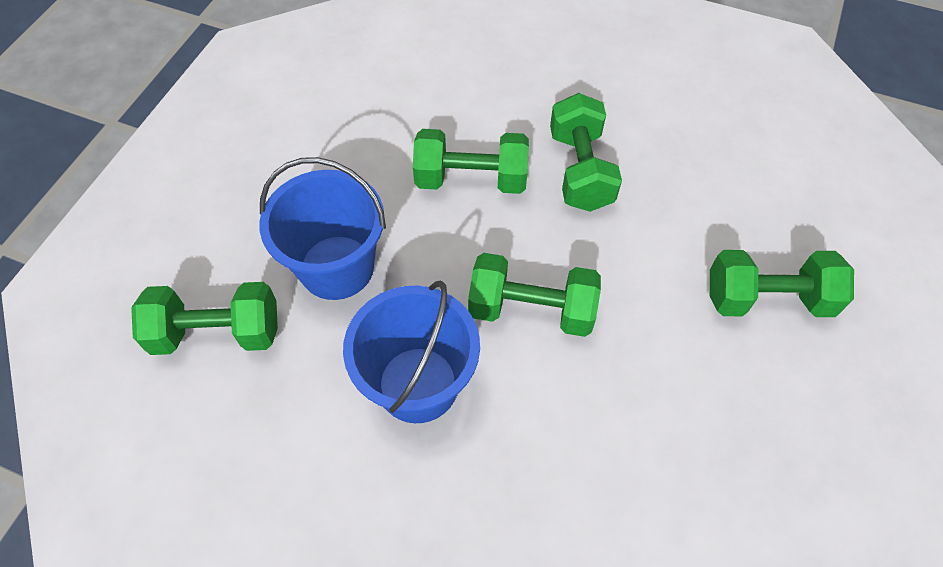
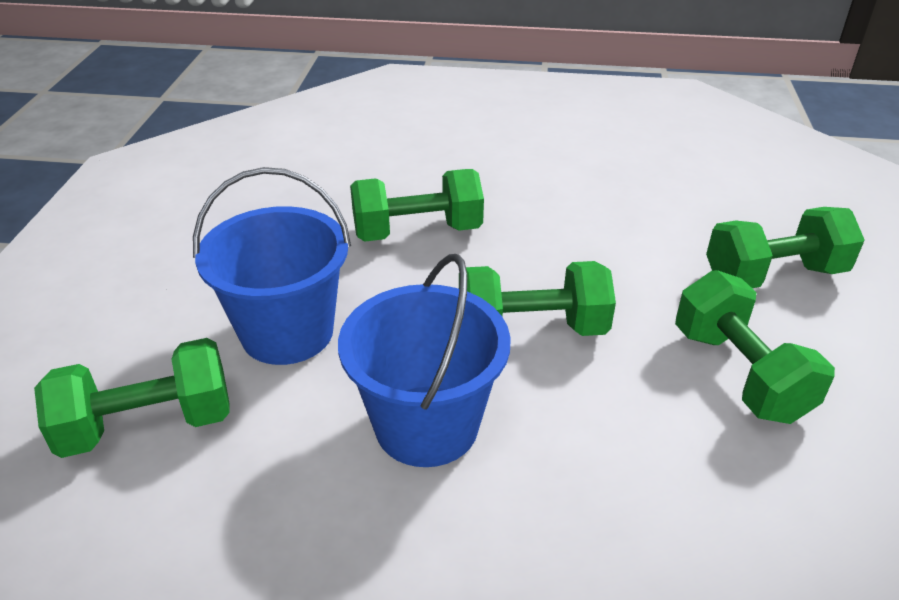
camera: 15 degrees left, 20 degrees down
(580, 170) = (530, 207): green dumbbell -> green dumbbell (739, 373)

